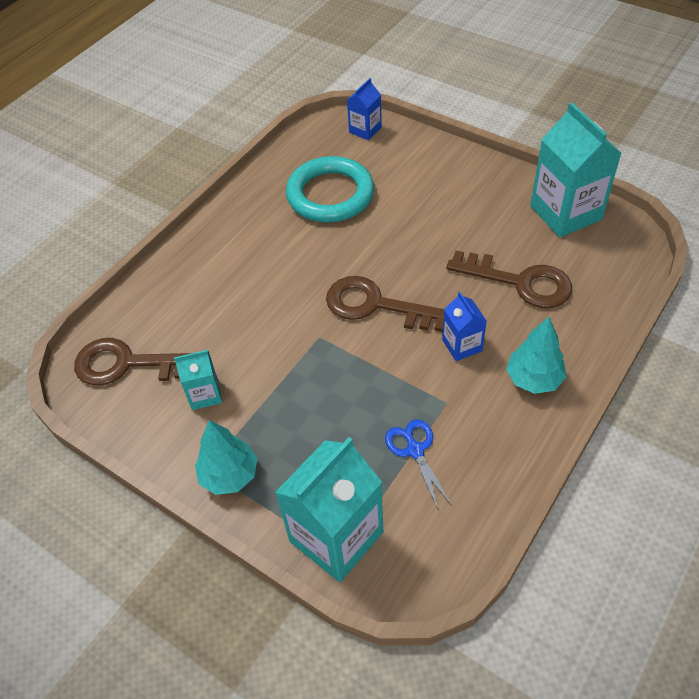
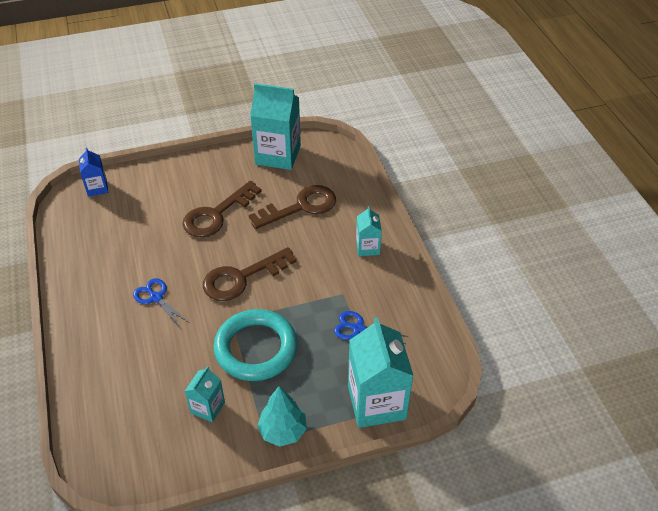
camera: 55 degrees left, 5 degrees down
(128, 364) = (132, 438): brown key -> brown key (216, 215)
(288, 263) = (156, 297): none -> blue scissors
(330, 195) = (127, 240): turquoise ring -> turquoise ring (256, 348)
(462, 345) = (313, 260): blue carton -> none
(534, 379) = (367, 247): turquoise tree -> turquoise carton

